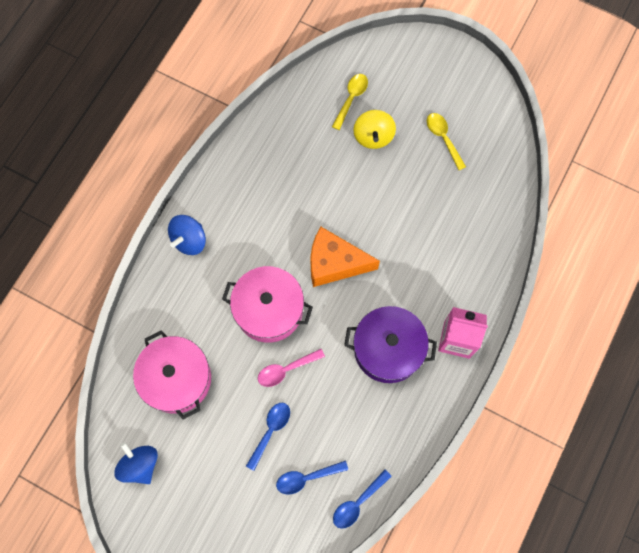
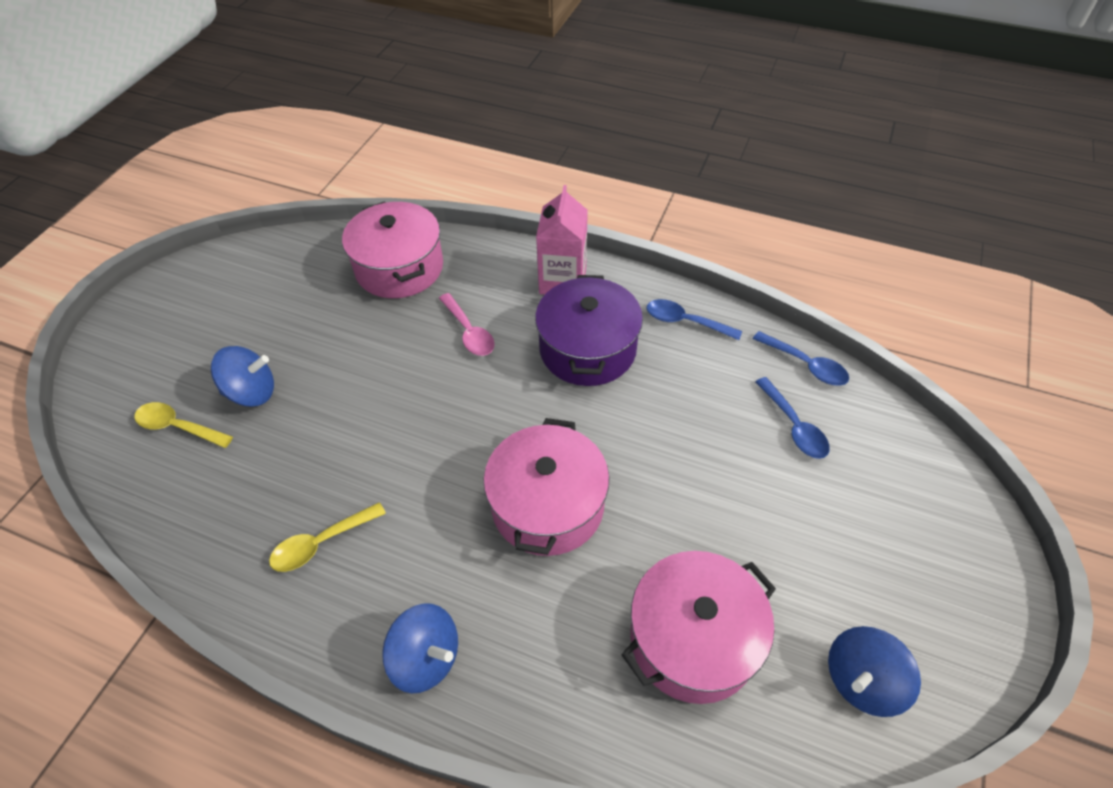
camera: 95 degrees left, 20 degrees down
(270, 431) = (741, 480): blue spoon -> blue spoon (685, 321)
(286, 369) = (641, 470): pink spoon -> pink spoon (469, 332)
(334, 263) = (463, 423): orange cheese -> none
(373, 136) = (252, 392): yellow spinning top -> blue spinning top
(443, 138) = (268, 311): yellow spoon -> yellow spoon (321, 543)
(479, 222) = (399, 268): none -> pink pot

